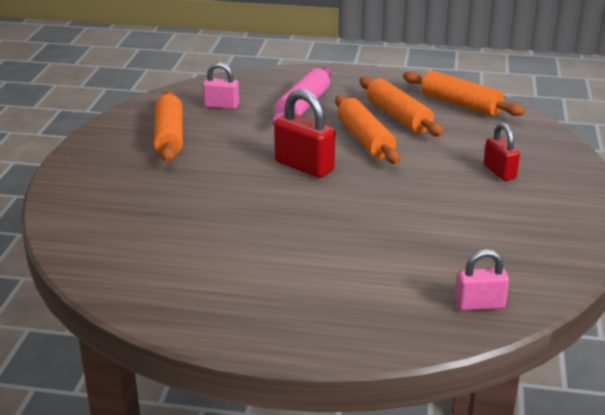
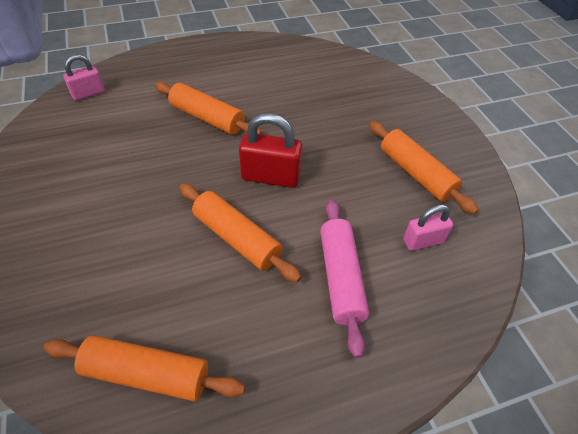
camera: 150 degrees right, 20 degrees up
(398, 117) = (219, 301): orange rolling pin -> orange rolling pin (207, 118)
(499, 172) = (81, 235): red padlock -> none

